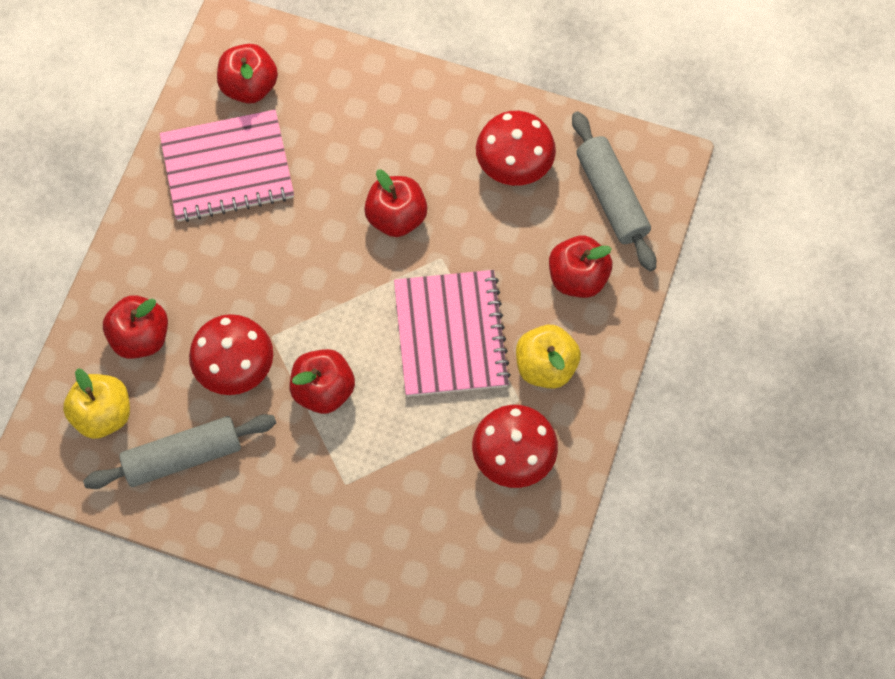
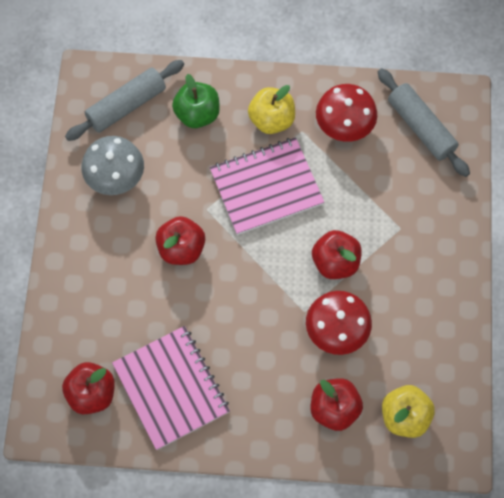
camera: 105 degrees left, 0 degrees up
(183, 456) = (417, 346): grey rolling pin -> grey rolling pin (421, 127)
(514, 164) = (115, 177): red mushroom -> grey mushroom
(577, 278) = (197, 114): red apple -> green apple

